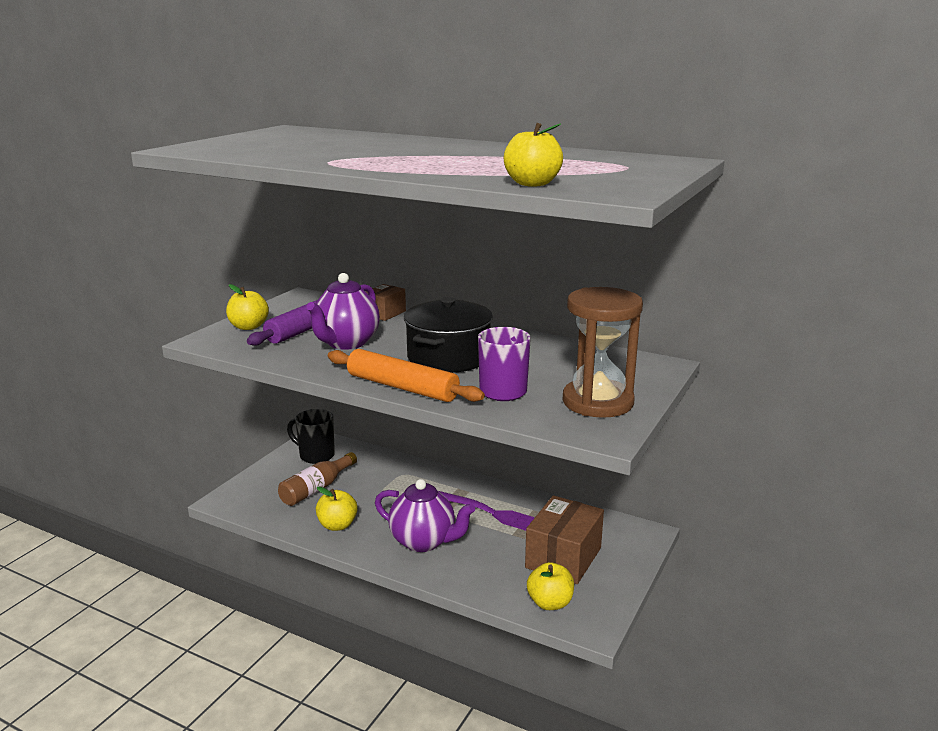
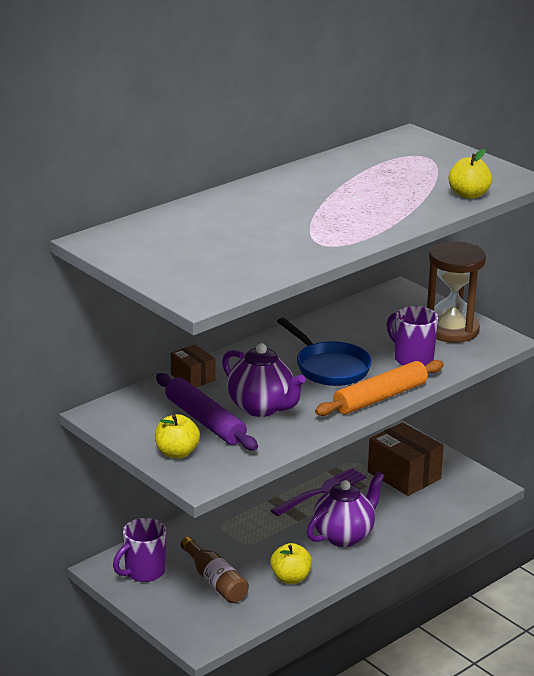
camera: 70 degrees left, 5 degrees up
(315, 455) = (143, 572): black mug -> purple mug
(448, 357) = (329, 367): black pot -> blue pan
(550, 603) = (456, 496): yellow apple -> none

